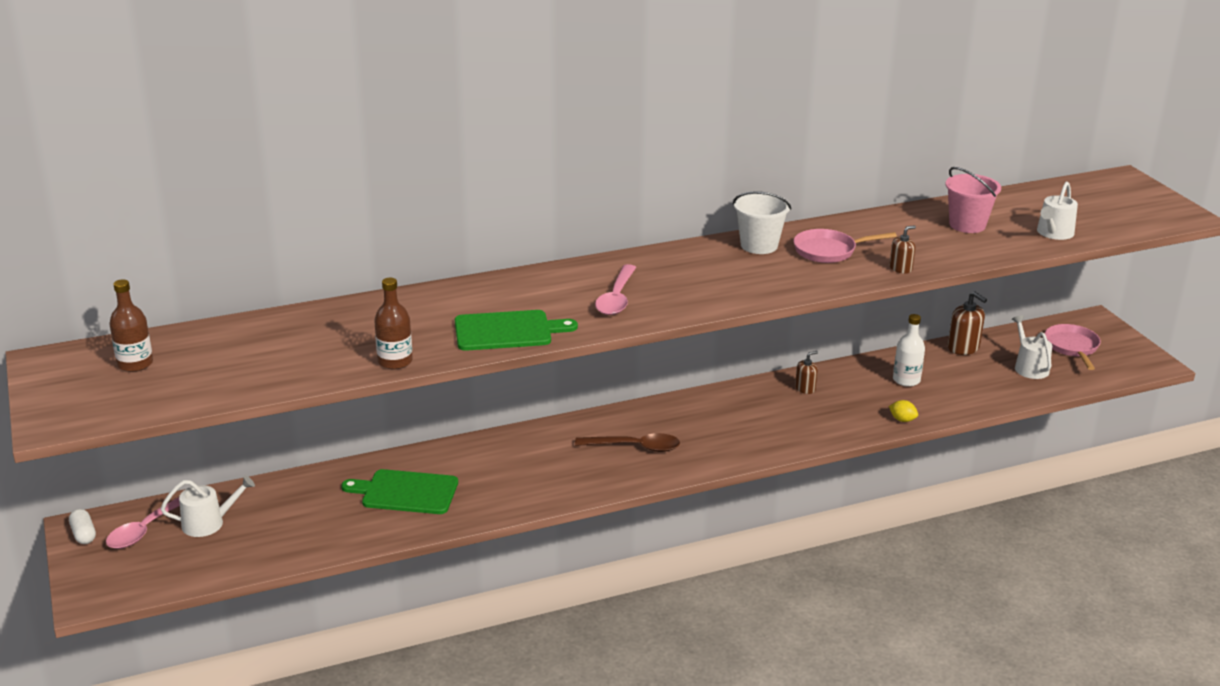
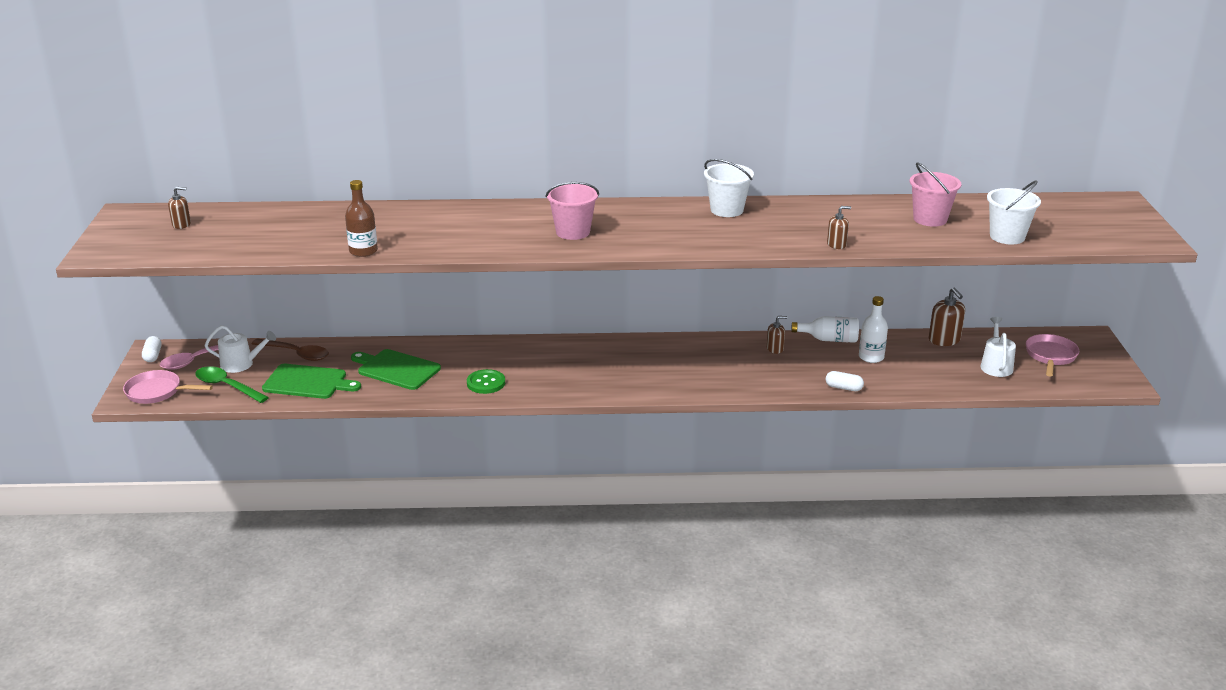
camera: 20 degrees right, 0 degrees up
(135, 364) = (181, 224): brown bottle -> brown soap dispenser
(210, 555) = (227, 386): none -> green spoon
(507, 331) = (466, 243): green cutting board -> green cutting board (308, 382)
(522, 489) = (486, 383): none -> green button
(616, 298) = (573, 232): pink spoon -> pink bucket
(634, 447) = (597, 368): brown spoon -> brown spoon (296, 354)
(828, 251) = (784, 222): pink pan -> pink pan (157, 392)
(852, 368) = (829, 339): none -> white bottle
(902, 420) = (843, 388): yellow lemon -> white capsule
(1053, 233) = (1007, 237): white watering can -> white bucket

